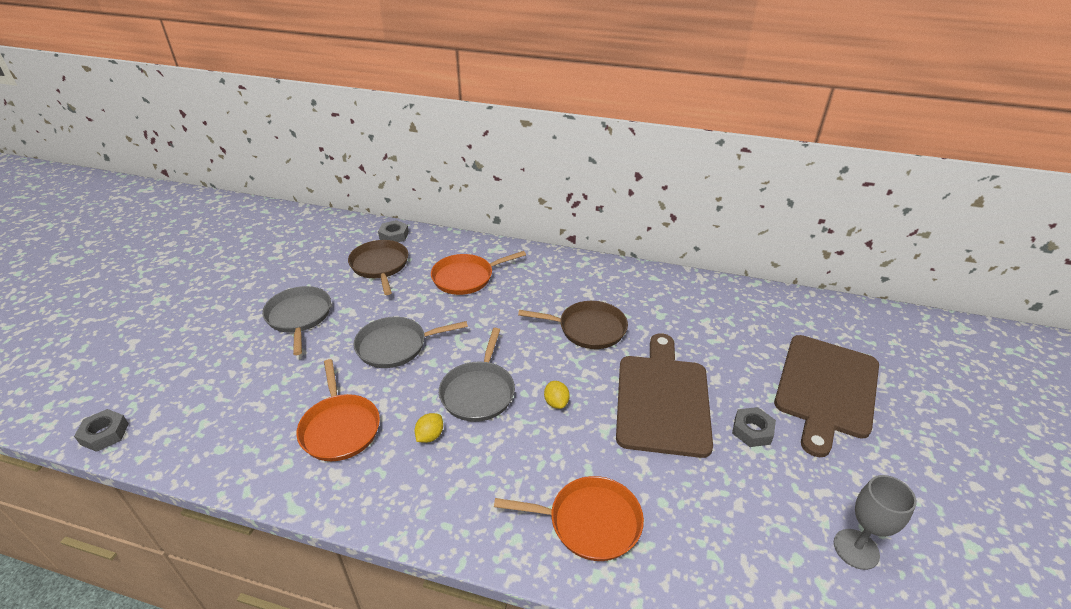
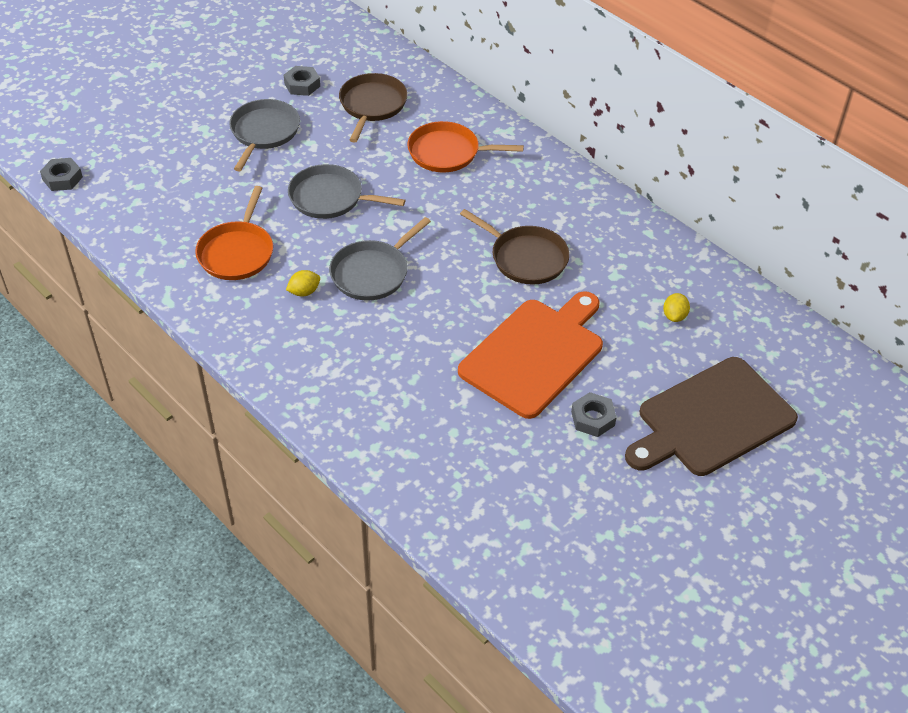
camera: 30 degrees right, 10 degrees up
(394, 235) = (410, 74): grey nut -> grey nut (302, 85)
(556, 402) = (433, 313): yellow lemon -> yellow lemon (674, 316)
(590, 522) = (380, 416): orange pan -> none
(662, 399) = (535, 354): brown cutting board -> orange cutting board
(856, 549) = (583, 543): grey goblet -> none

